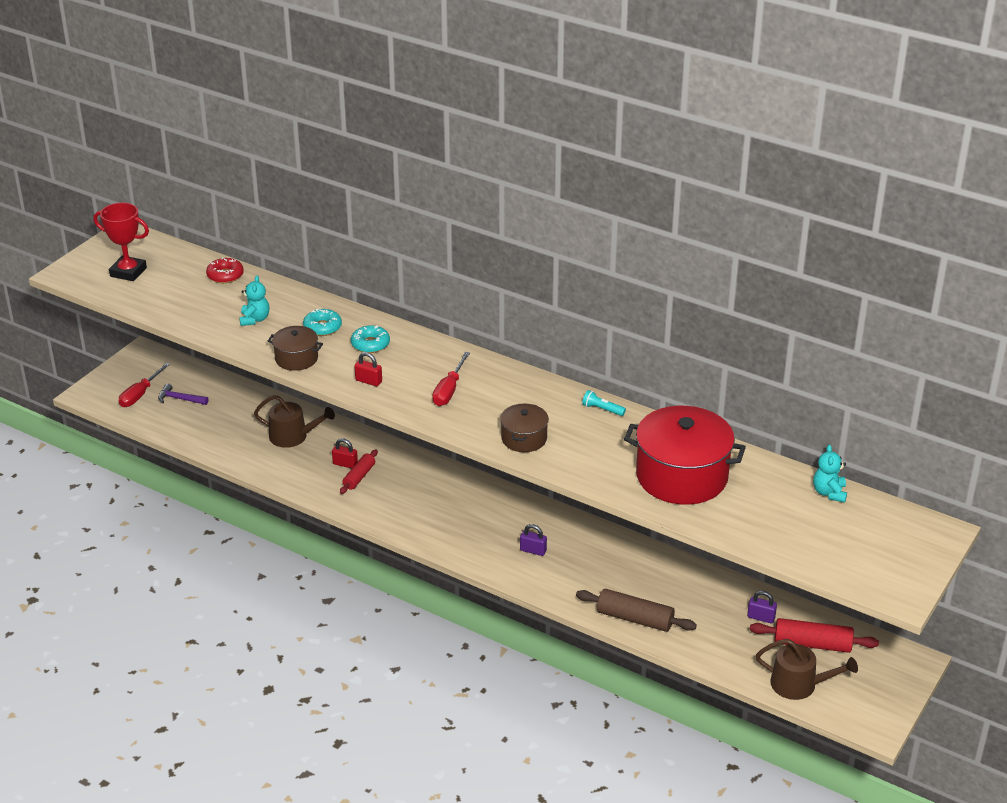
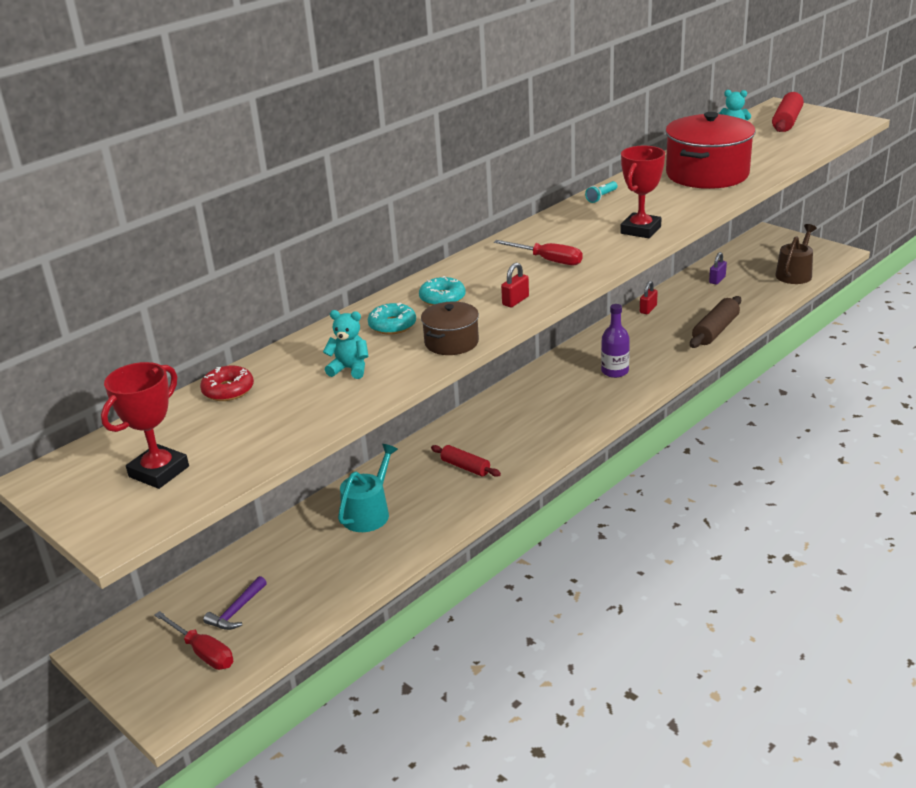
camera: 75 degrees left, 5 degrees down
(293, 436) = (368, 512): brown watering can -> turquoise watering can
(345, 464) = (438, 476): red padlock -> red padlock (648, 309)
(524, 438) = (640, 230): brown pot -> red trophy
(533, 550) = (615, 371): purple padlock -> purple bottle
(812, 644) = (749, 264): red rolling pin -> red rolling pin (787, 121)

